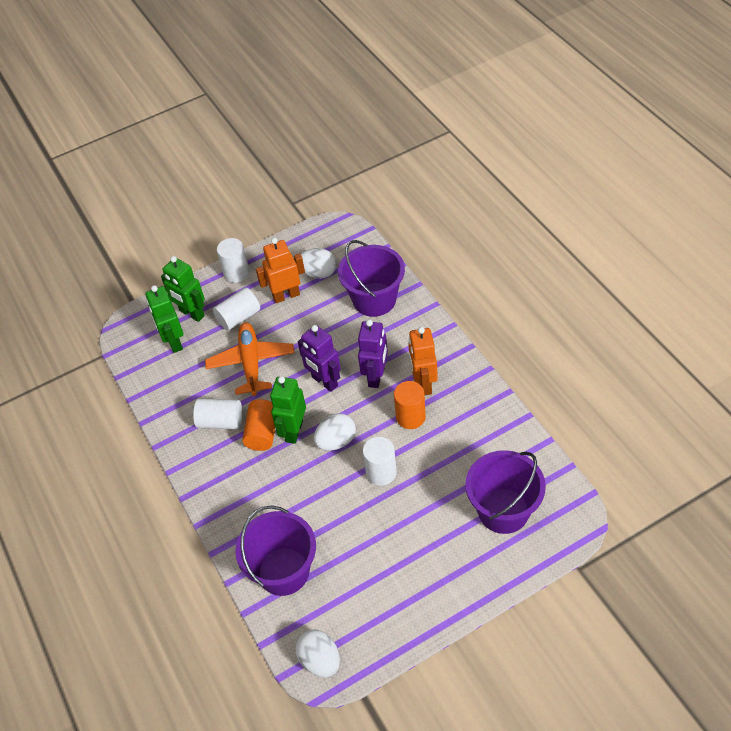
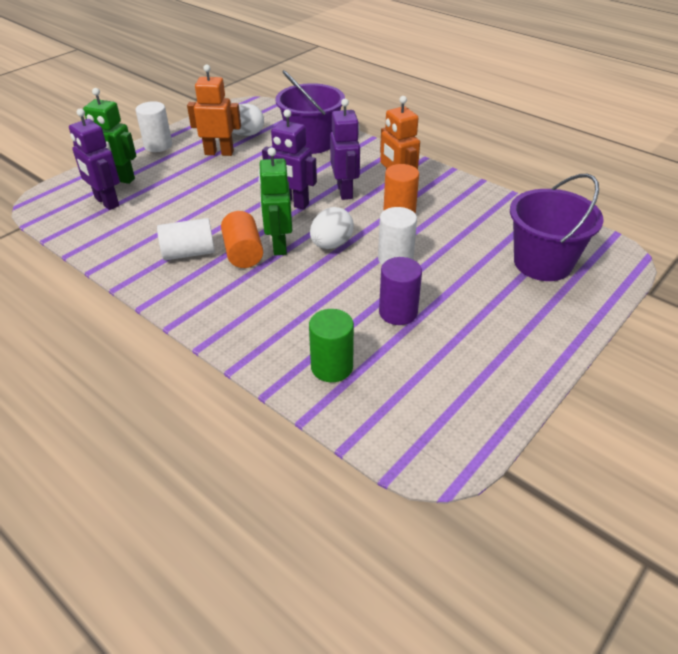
camera: 25 degrees left, 10 degrees down
(174, 342) = (106, 202): green robot -> purple robot
(239, 317) = (174, 174): white cylinder -> none
(251, 363) = (204, 203): orange plane -> none
(283, 571) = (332, 367): purple bucket -> green cylinder
(286, 295) = (219, 153): orange robot -> orange robot turned 45 degrees clockwise
(320, 660) = (429, 446): white egg -> none
(356, 531) = (398, 312): none -> purple cylinder

